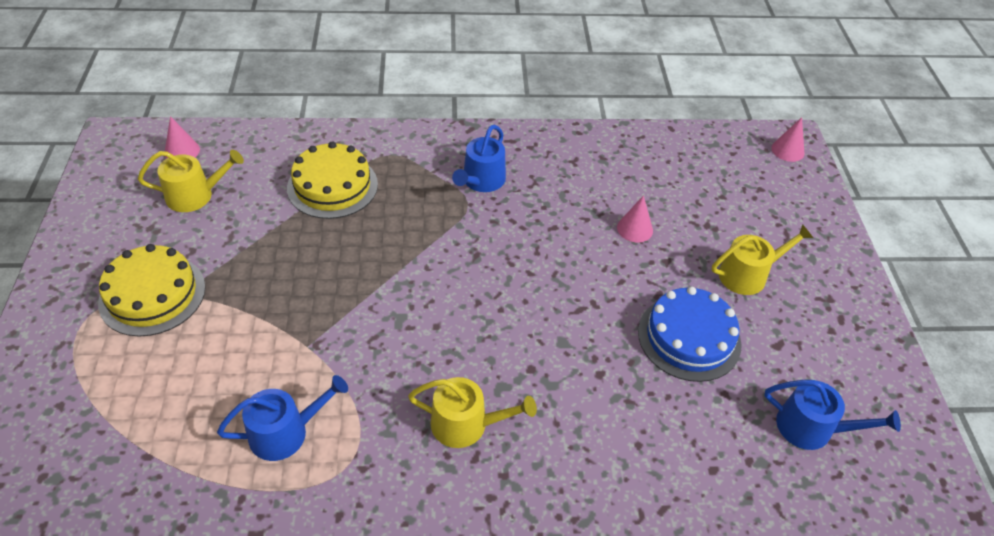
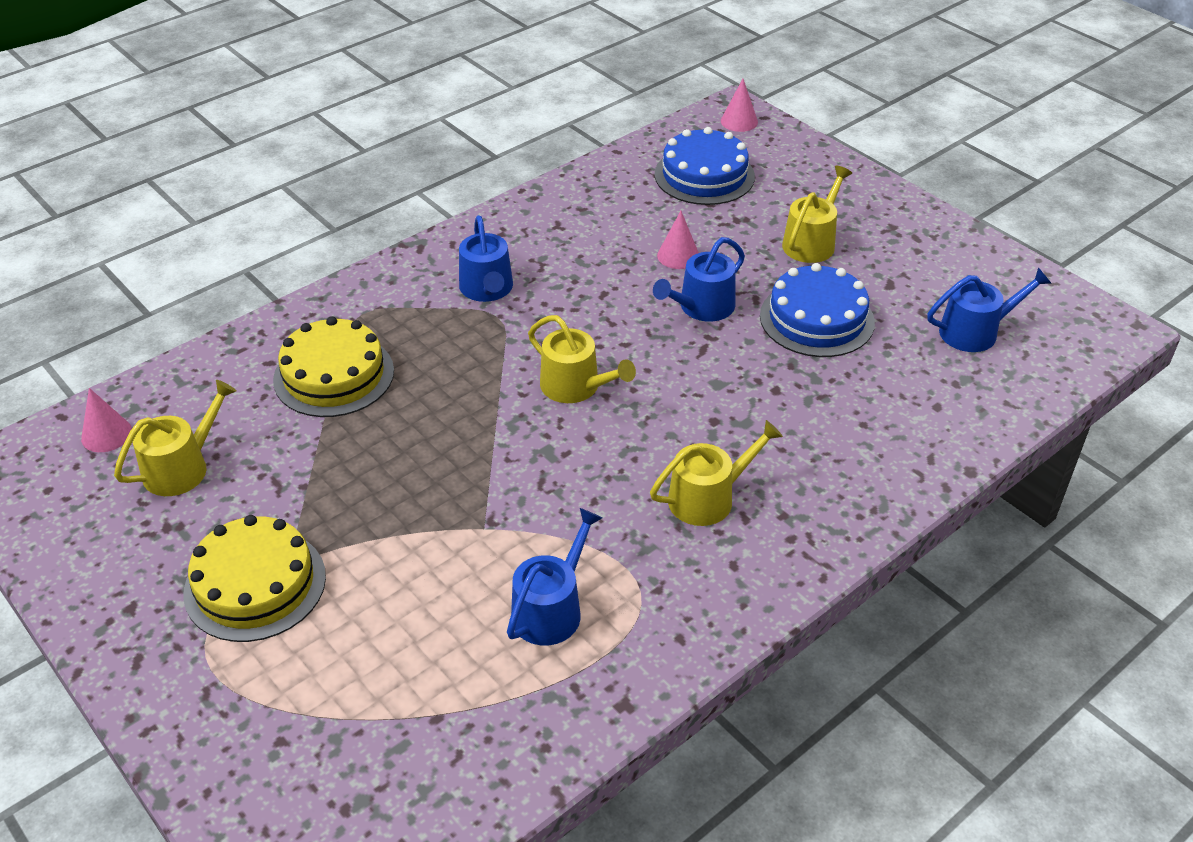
camera: 35 degrees left, 5 degrees down
(465, 284) = (576, 387): none -> yellow watering can
(611, 277) = (702, 307): none -> blue watering can
(717, 178) = (704, 175): none -> blue cake

